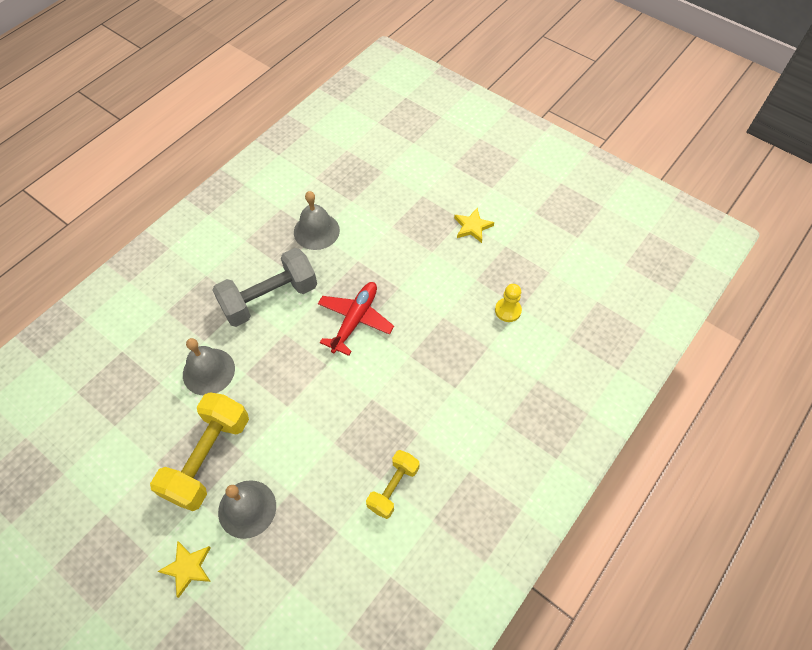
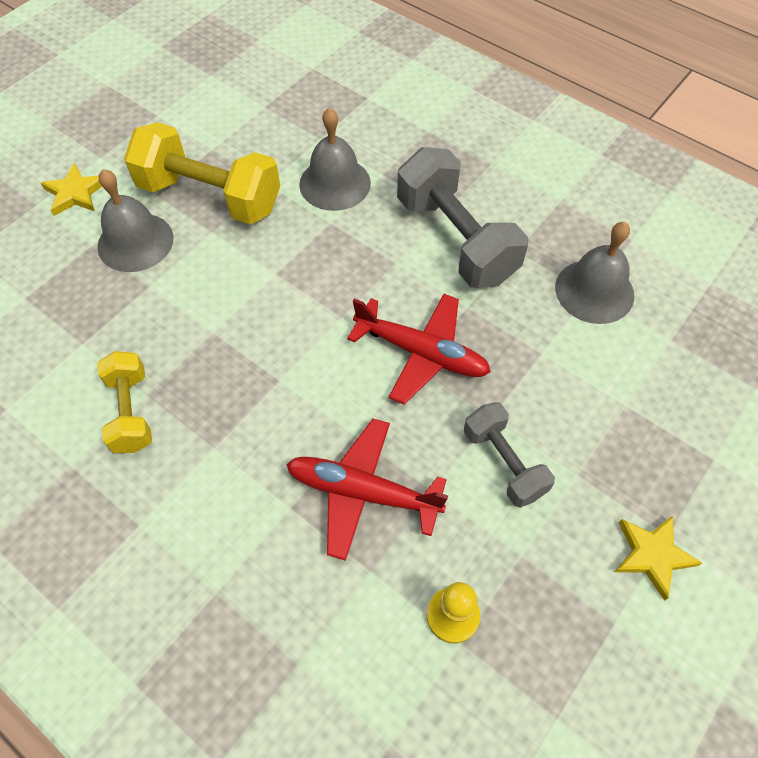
camera: 90 degrees right, 0 degrees up
(393, 488) = (131, 412): yellow dumbbell -> yellow dumbbell turned 45 degrees clockwise
(426, 283) = (504, 463): none -> grey dumbbell
(444, 351) = (362, 492): none -> red plane

